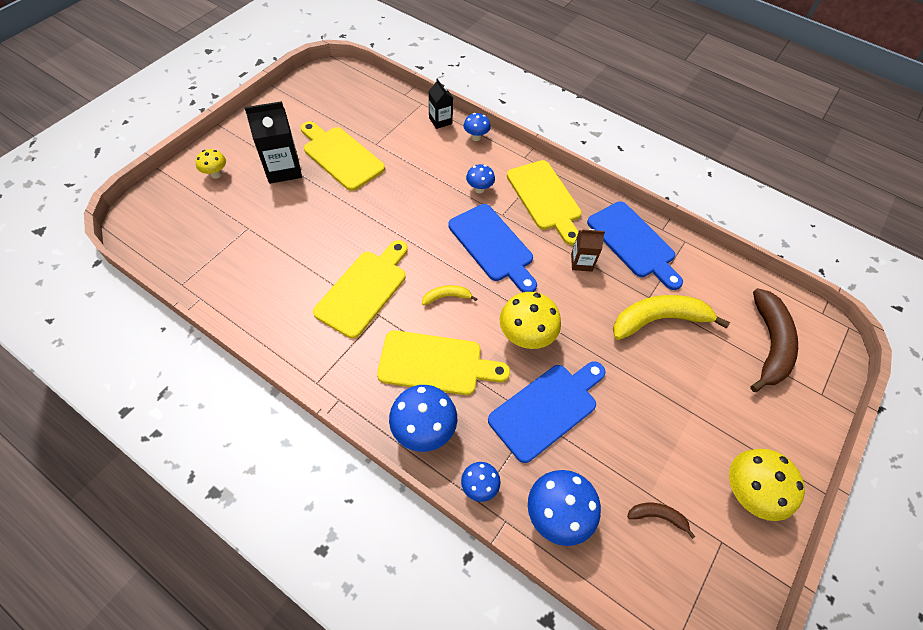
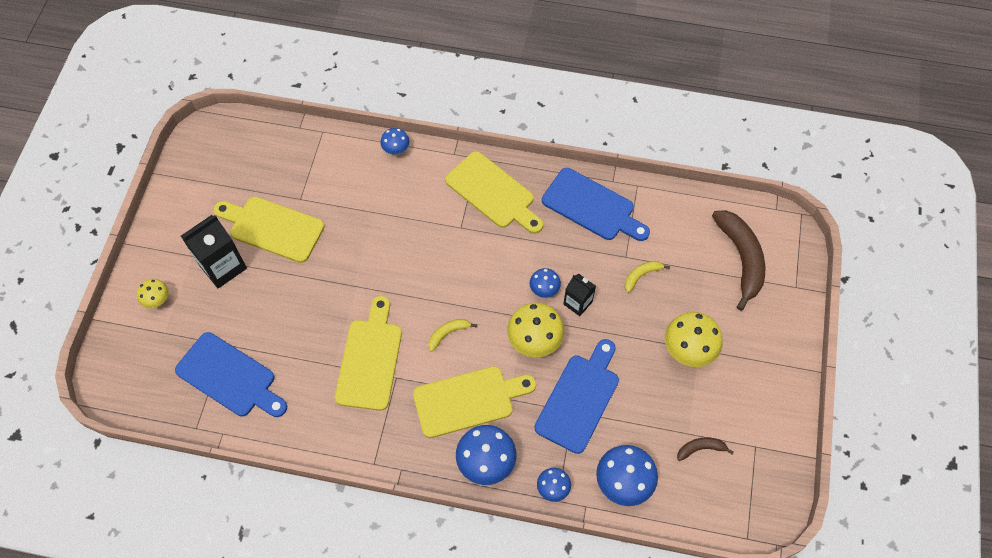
camera: 20 degrees left, 5 degrees up
(440, 121) = (351, 145): black carton -> black carton (577, 303)
(479, 189) = (426, 208): blue mushroom -> blue mushroom (544, 290)
(493, 246) = (466, 264): blue cutting board -> blue cutting board (229, 377)
(581, 262) = (553, 247): brown carton -> none
(658, 320) = (641, 275): yellow banana -> yellow banana, size x0.47
(746, 493) = (761, 399): yellow mushroom -> yellow mushroom (687, 351)

